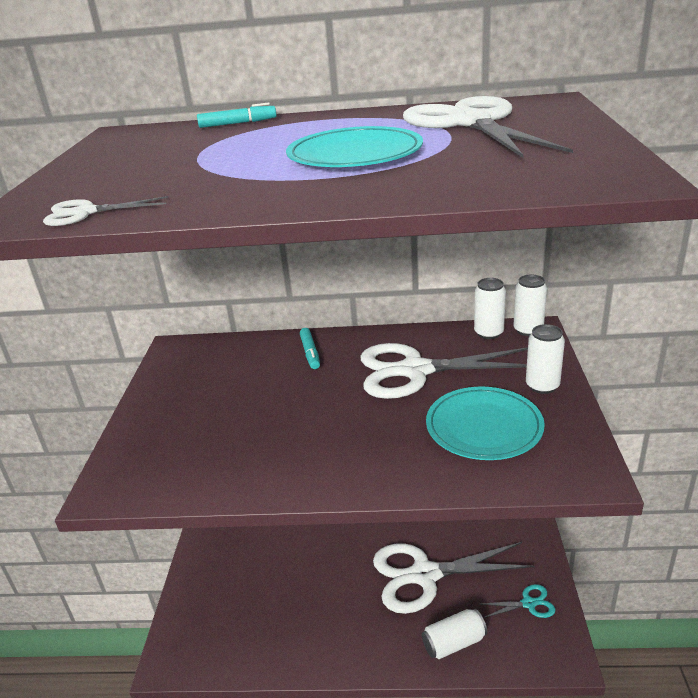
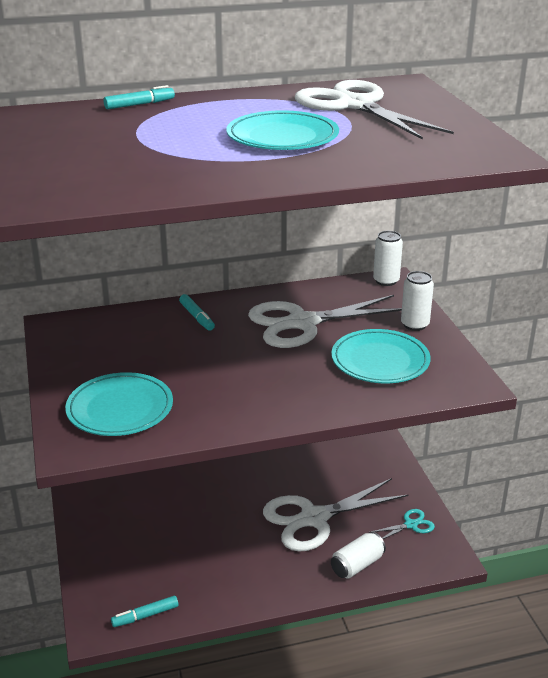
camera: 20 degrees left, 0 degrees up
(86, 213) = (100, 194): white scissors -> none
(180, 449) = (120, 408): none -> turquoise plate
(219, 656) = (145, 616): none -> turquoise marker
(488, 333) = (353, 286): white can -> none

